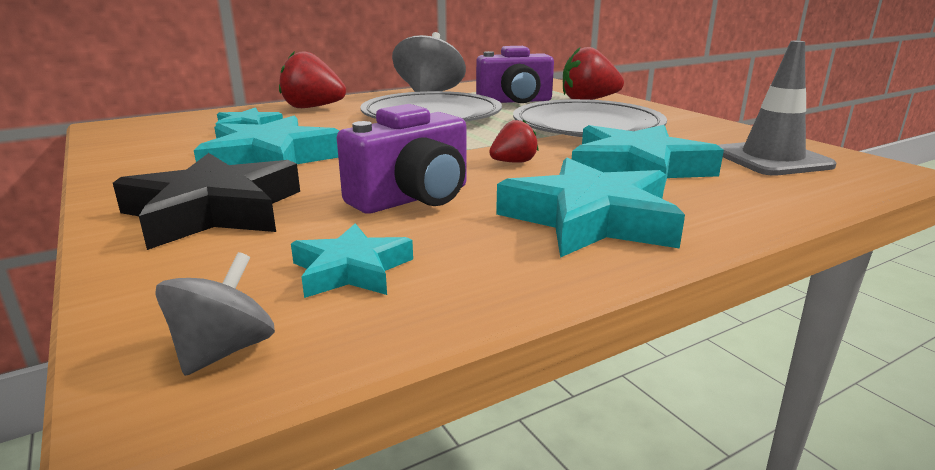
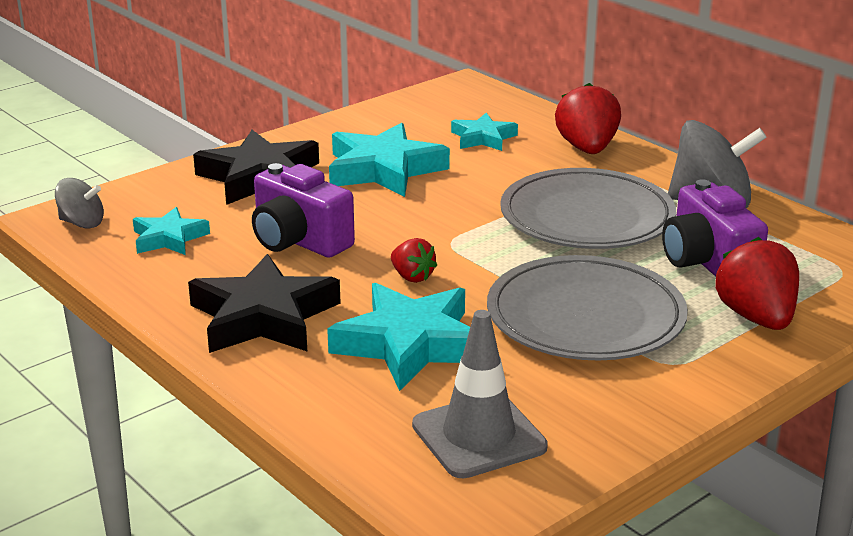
camera: 80 degrees right, 5 degrees up
(590, 219) = (263, 317): turquoise star -> black star

